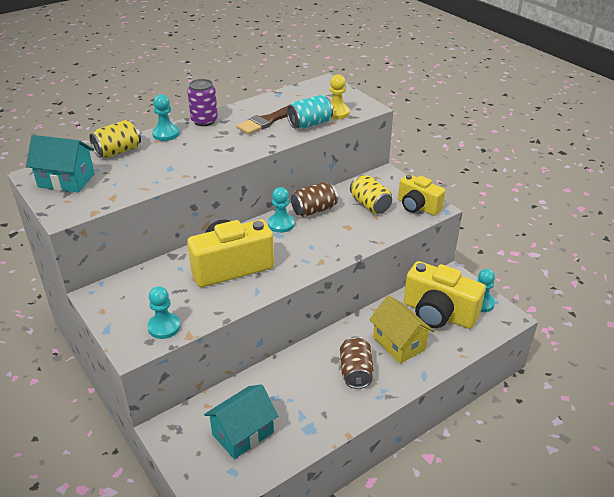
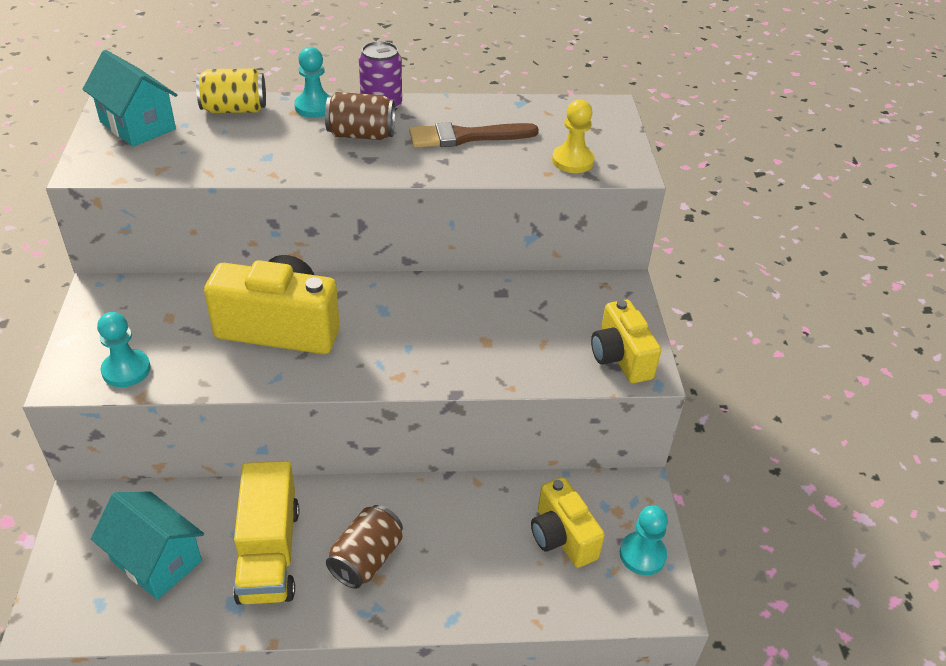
camera: 30 degrees right, 5 degrees up
(243, 433) = (156, 560): turquoise house -> turquoise house turned 45 degrees clockwise
(281, 224) = (402, 296): turquoise pawn -> none
(302, 396) = (269, 553): none -> yellow truck
(310, 124) = (515, 163): turquoise can -> none
(314, 210) = (465, 295): brown can -> brown can (361, 135)
(370, 205) = (551, 323): yellow can -> none
(399, 343) = (463, 550): yellow house -> none
(438, 313) = (562, 537): yellow camera -> yellow camera, size x0.63

